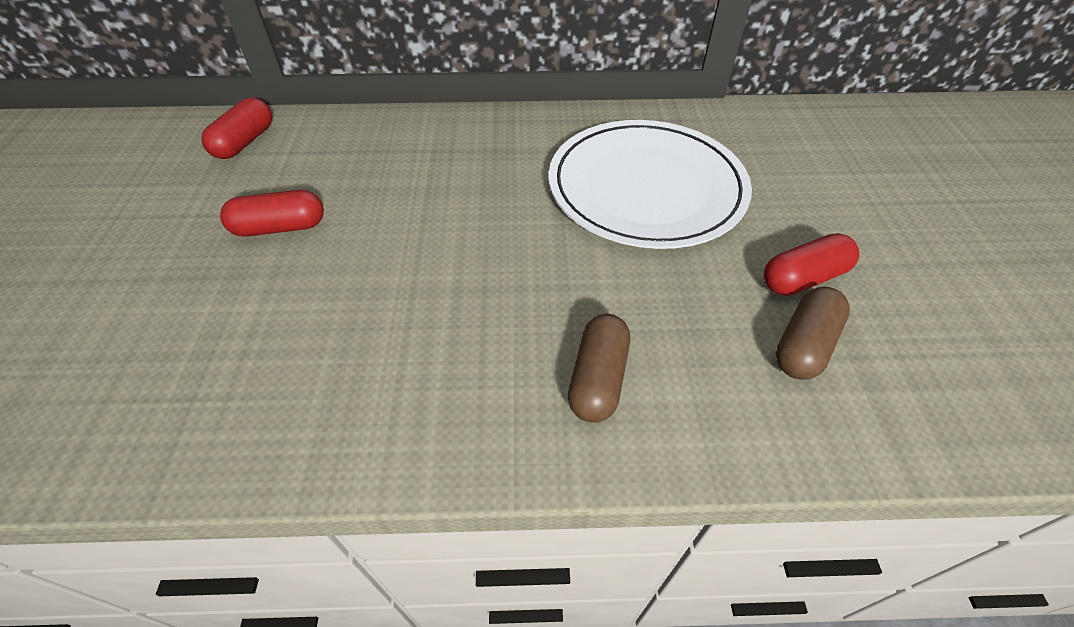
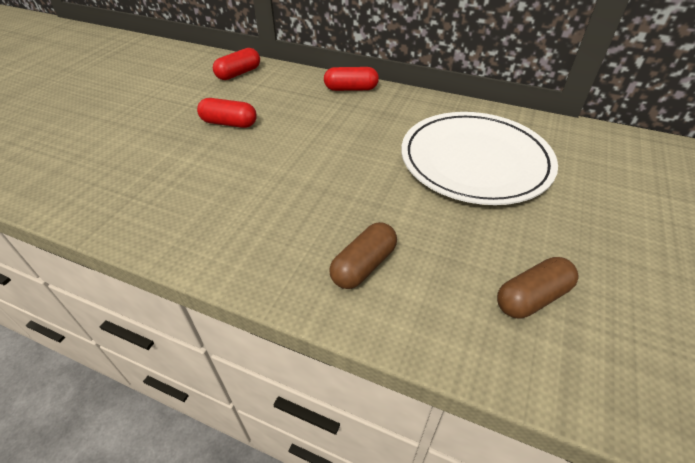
camera: 25 degrees right, 5 degrees down
(803, 278) = (562, 254): red capsule -> red capsule (351, 89)

